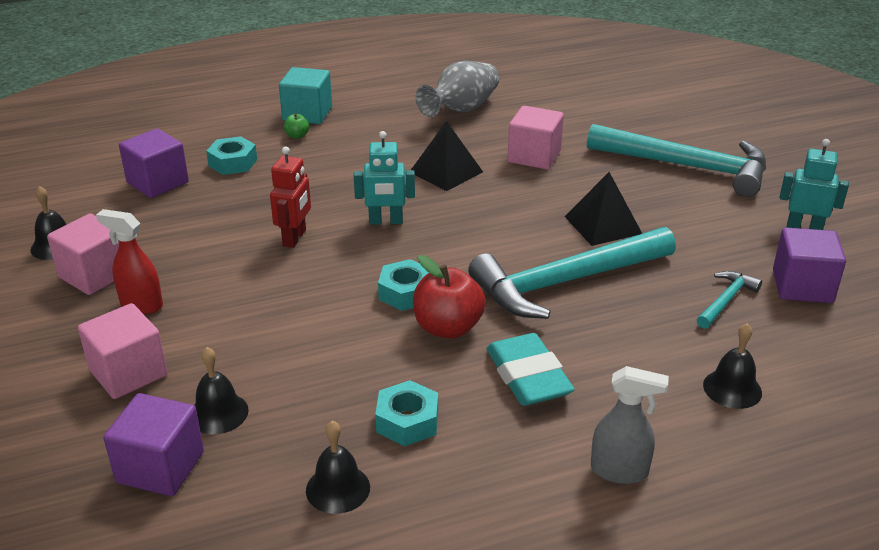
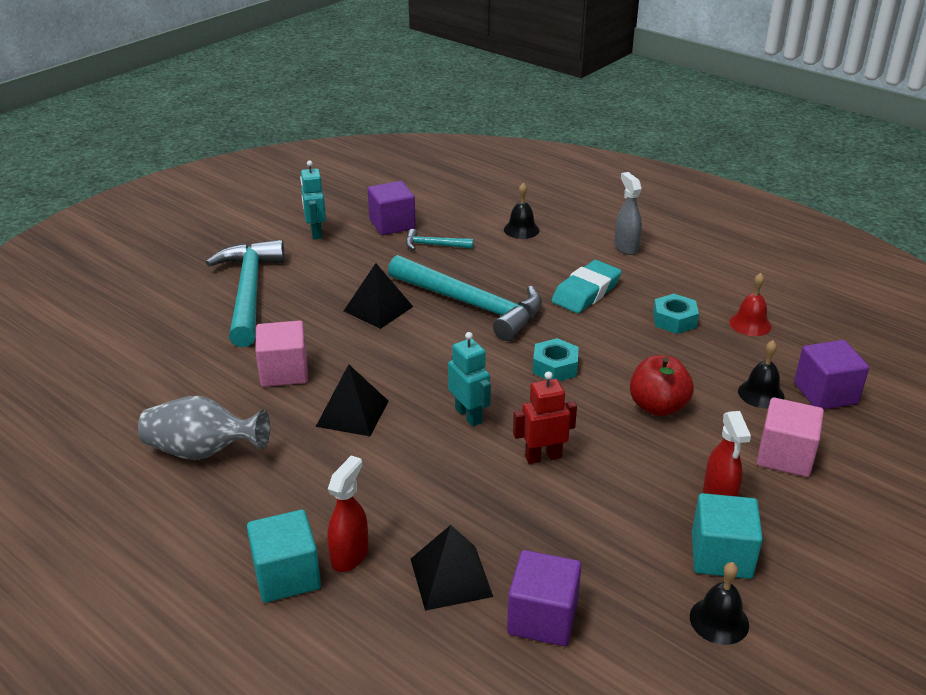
camera: 120 degrees left, 0 degrees up
(95, 275) = (721, 555): pink cube -> turquoise cube
(233, 163) = (450, 577): turquoise nut -> black pyramid
(297, 136) = (350, 555): green apple -> red spray bottle
(338, 488) = (750, 324): black bell -> red bell
(448, 328) = (573, 335): red apple -> red apple (658, 406)

